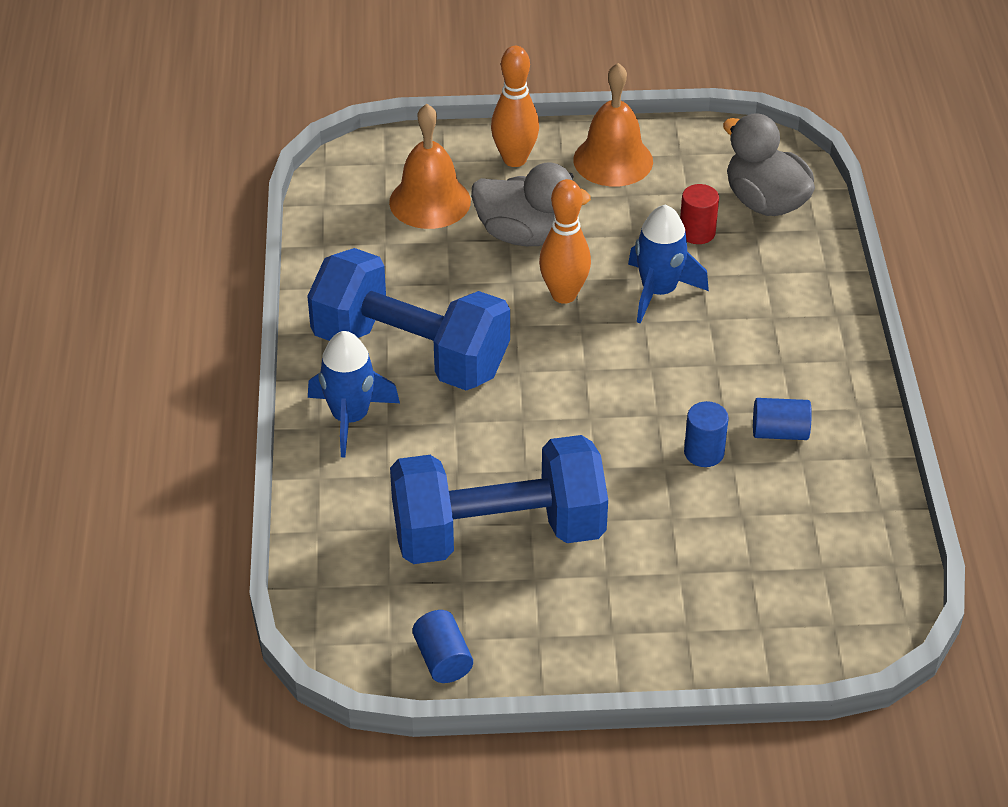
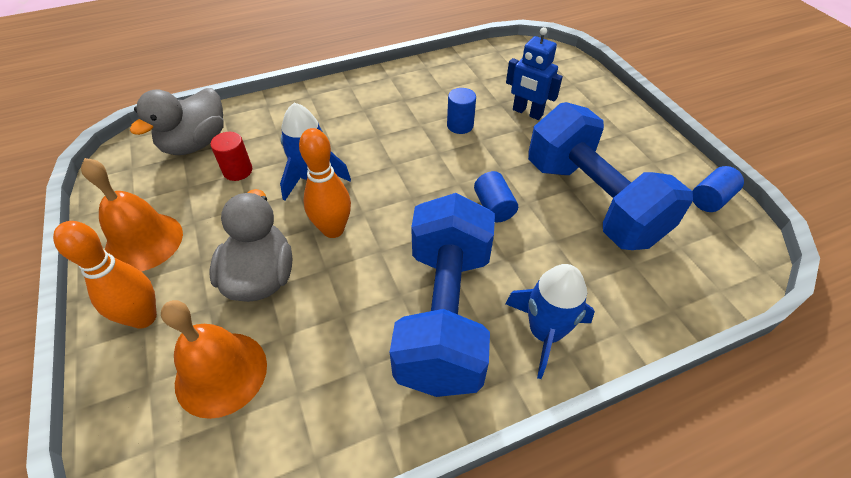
camera: 110 degrees left, 5 degrees up
(704, 538) = (527, 112): none -> blue robot
(779, 432) = (425, 100): blue cylinder -> blue cylinder (494, 207)

